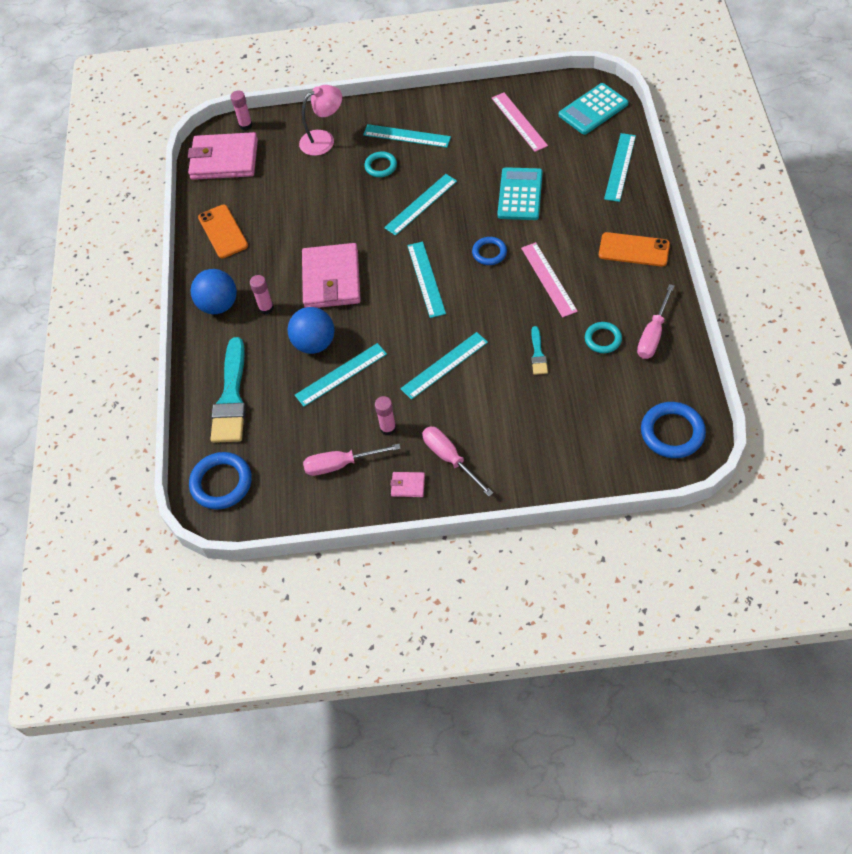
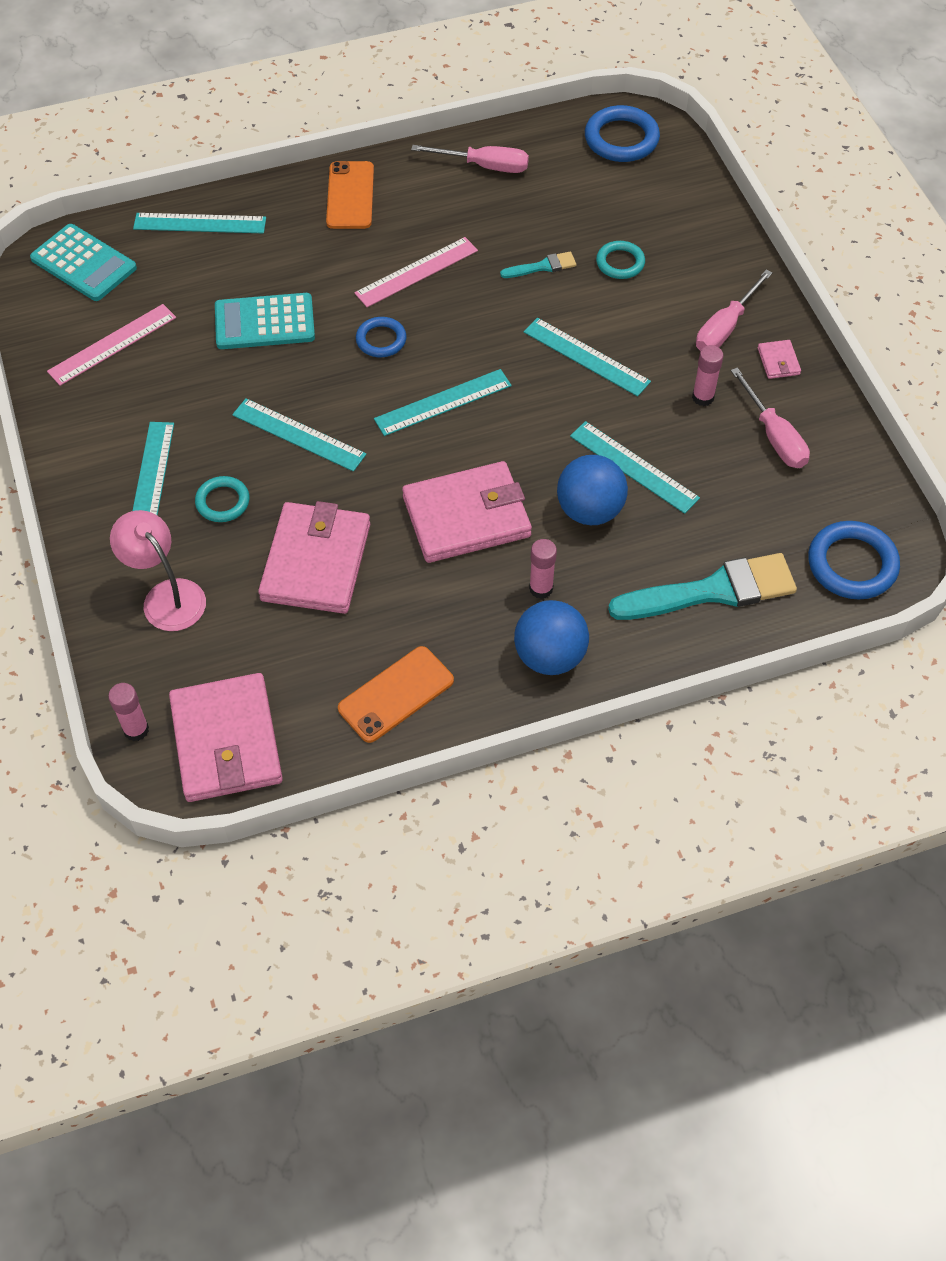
camera: 110 degrees left, 0 degrees up
(323, 205) = (316, 562): none -> pink wallet
(603, 339) = (503, 209): turquoise ring -> turquoise ring (620, 263)

